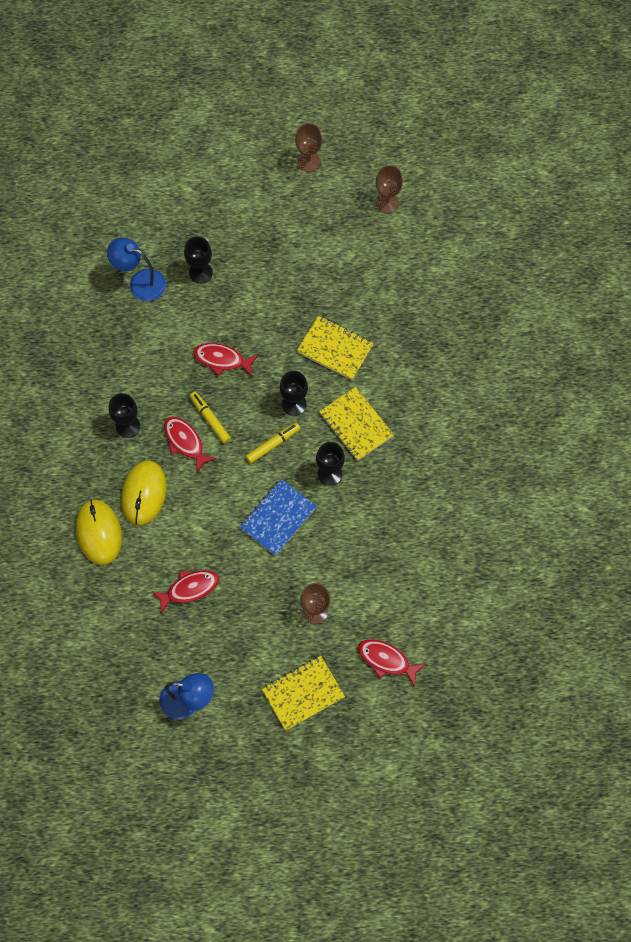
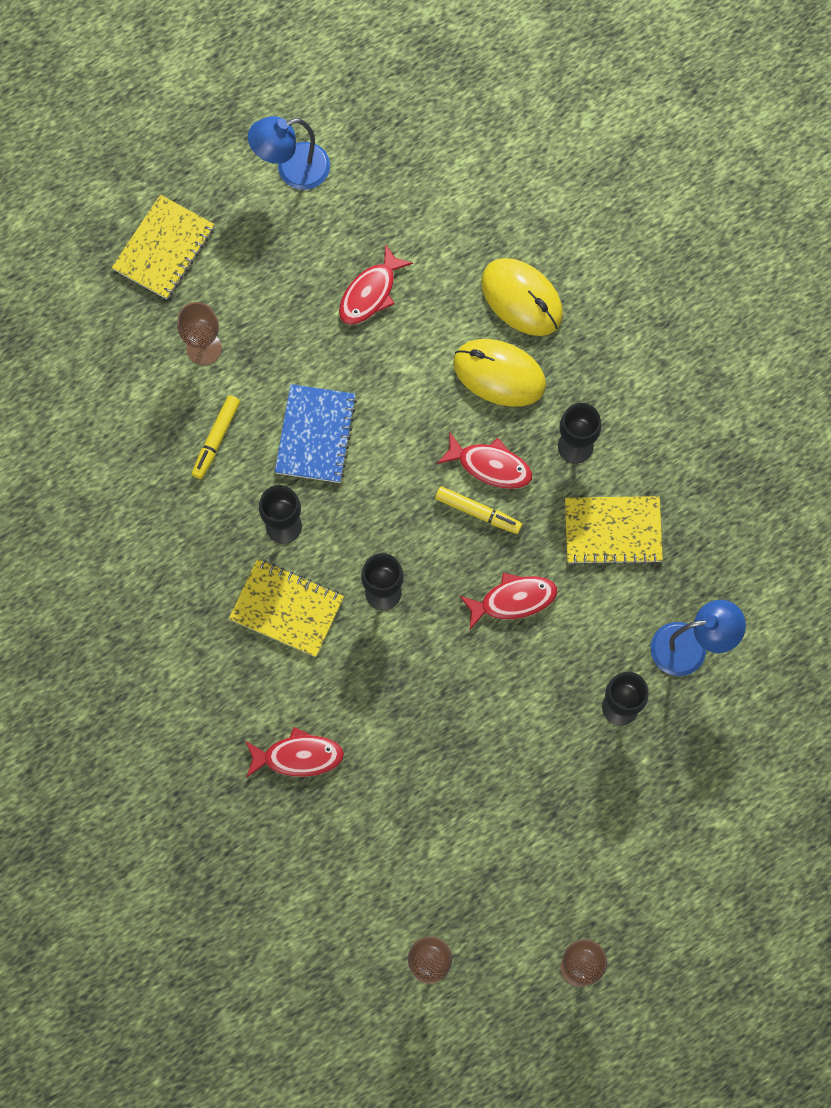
camera: 150 degrees right, 5 degrees up
(144, 493) = (499, 374): yellow mouse -> yellow mouse turned 45 degrees counterclockwise
(273, 444) = (378, 524): yellow marker -> yellow marker (216, 439)
(335, 349) = (374, 699): yellow notebook -> yellow notebook (613, 531)
(386, 660) = (86, 338): red fish -> red fish (298, 756)

